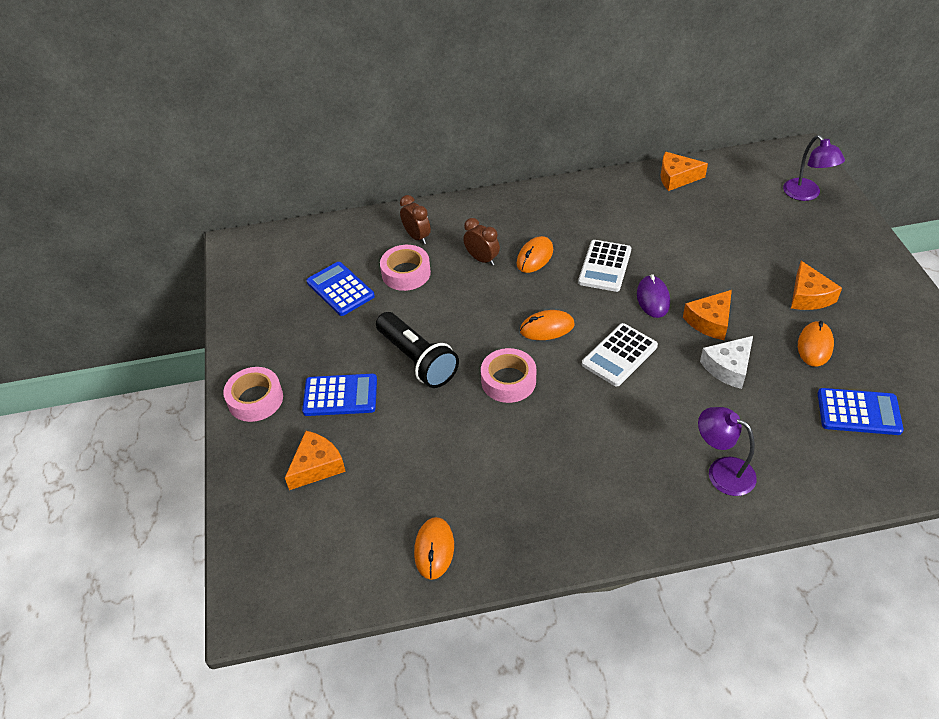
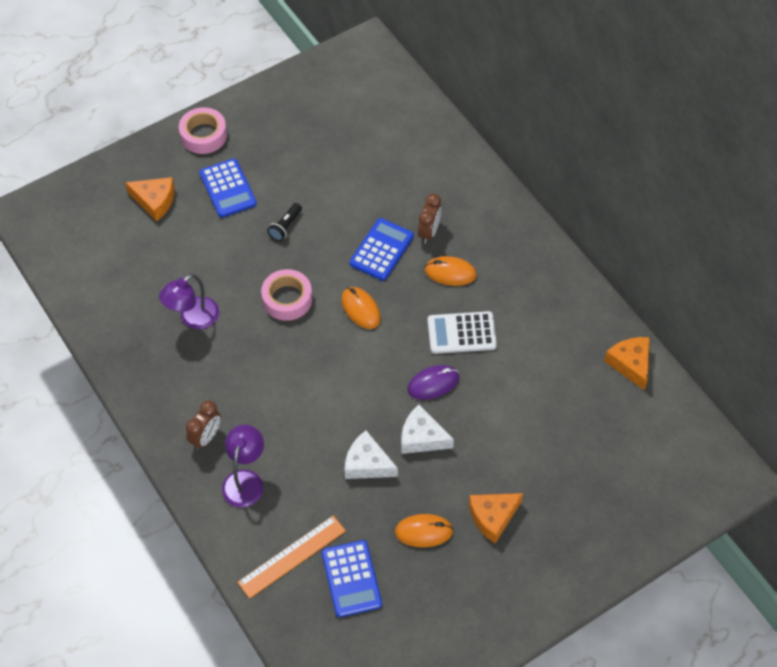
camera: 65 degrees right, 10 degrees up
(340, 289) = (345, 141): blue calculator -> blue calculator (381, 250)
(406, 273) = (386, 181): pink tape -> none
(417, 237) = (437, 172): brown clock -> brown clock (206, 437)
(417, 360) = (285, 226): black flashlight -> black flashlight, size x0.48
(434, 549) = (106, 303): orange mouse -> none
(619, 355) = (349, 374): white calculator -> none
(710, 321) = (422, 437): orange cheese -> white cheese
(806, 194) = (659, 493): purple lamp -> purple lamp (193, 318)
(825, 454) = (292, 556): none -> orange ruler

